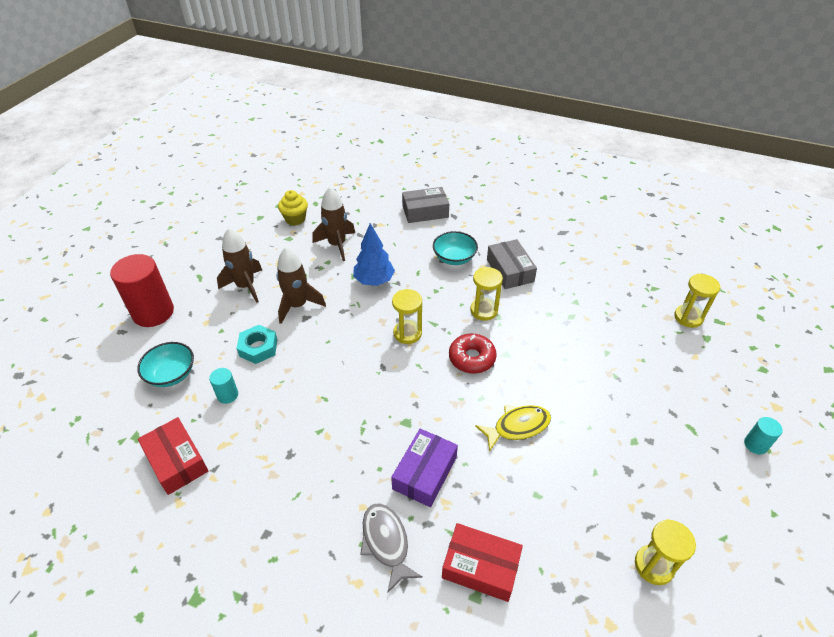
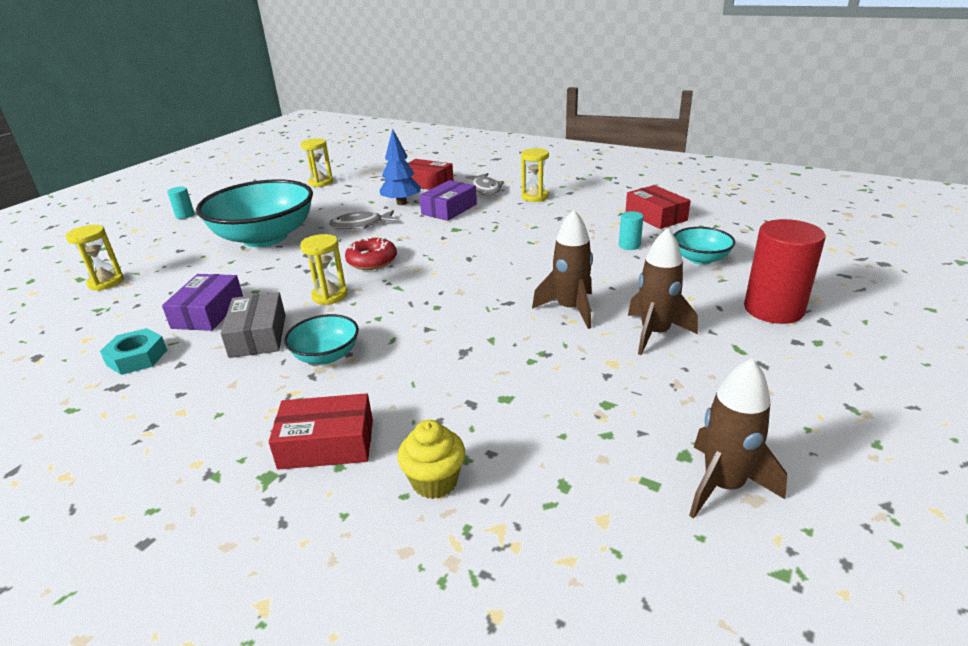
camera: 170 degrees left, 15 degrees down
(258, 348) = (610, 274): turquoise nut -> turquoise nut (137, 357)
(295, 219) = (603, 444): yellow cupcake -> yellow cupcake (435, 481)
(337, 245) = (514, 386): brown rocket -> brown rocket (723, 485)
(374, 281) = (460, 332): blue tree -> blue tree (401, 203)
(407, 333) = (433, 280): yellow hourglass -> yellow hourglass (535, 197)
(425, 211) = (327, 444): grey box -> red box
(517, 427) = (360, 225): yellow fish -> grey fish
(565, 289) = (208, 312): none -> purple box
(608, 395) = (265, 237): none -> turquoise bowl

